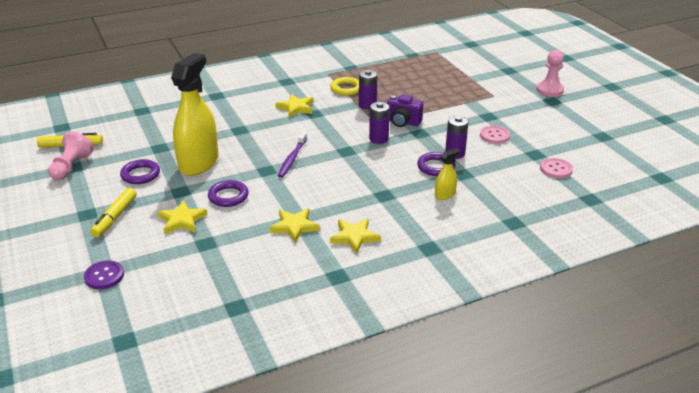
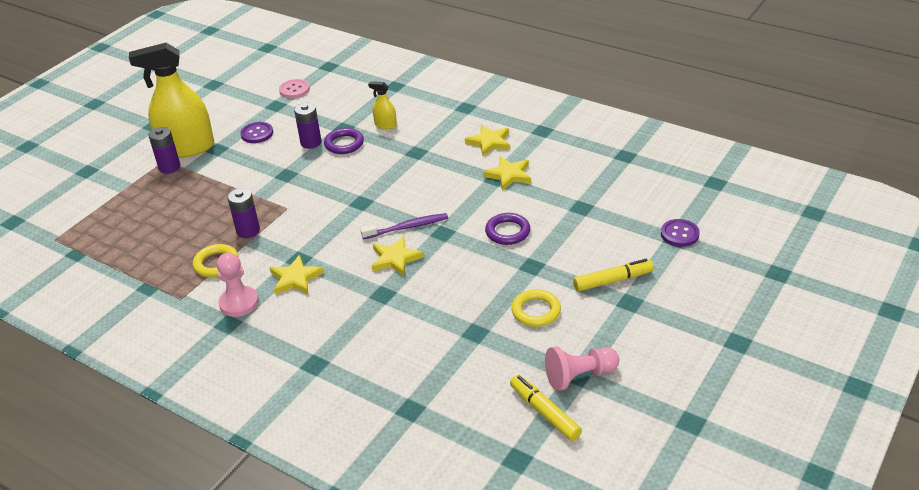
camera: 120 degrees left, 5 degrees up
(140, 174) = (536, 311): purple ring -> yellow ring
(182, 220) = (569, 238): yellow star -> yellow star (395, 259)
(199, 163) = (474, 284): yellow spray bottle -> yellow spray bottle (187, 148)
(378, 139) = (320, 193): purple battery -> purple battery (169, 167)
(403, 122) = (271, 192): purple camera -> none
(494, 136) = (257, 134): pink button -> purple button
(549, 90) = (127, 133): pink pawn -> pink pawn (239, 303)

